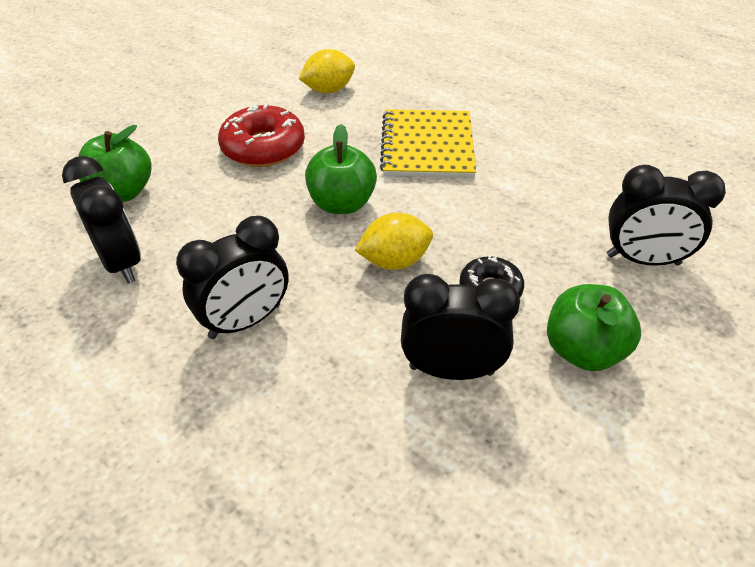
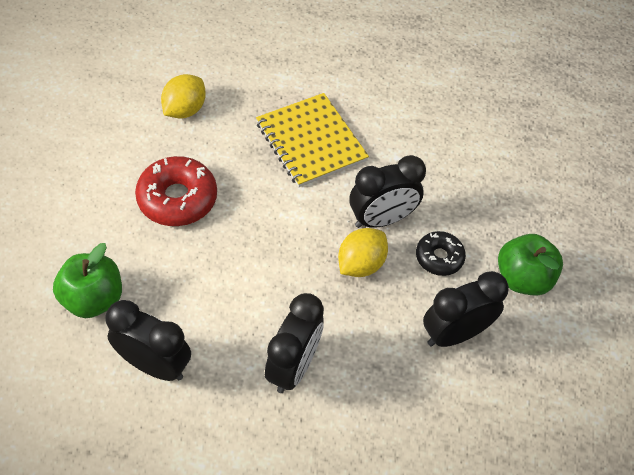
camera: 35 degrees left, 10 degrees up
(342, 204) = (285, 229): green apple -> none
(643, 260) = (519, 187): black clock -> black clock (381, 220)

